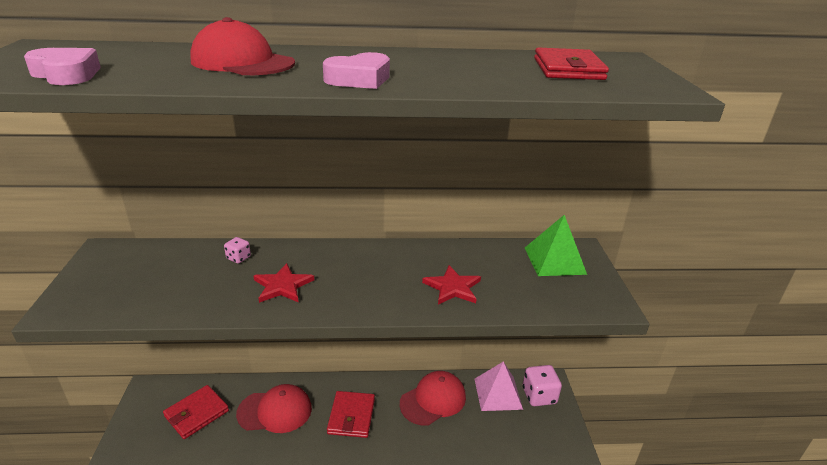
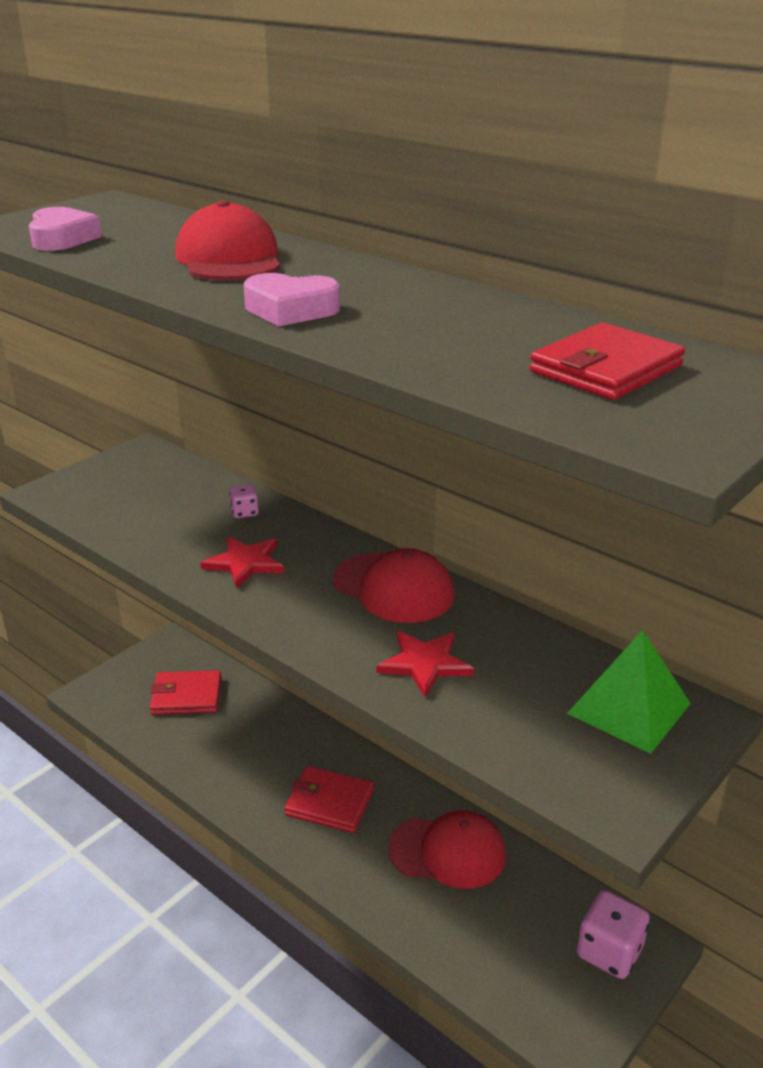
camera: 45 degrees right, 0 degrees up
(275, 411) = (258, 742): red cap -> red cap (393, 588)
(351, 416) = (330, 802): red wallet -> red wallet turned 60 degrees clockwise
(498, 393) = (548, 905): pink pyramid -> none

